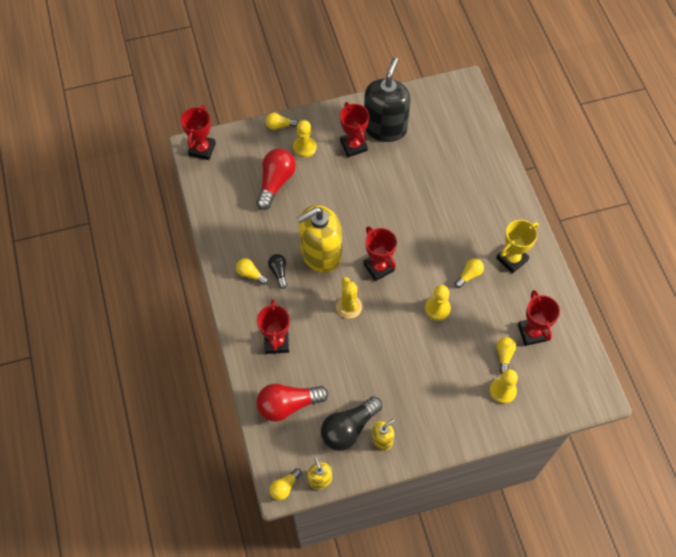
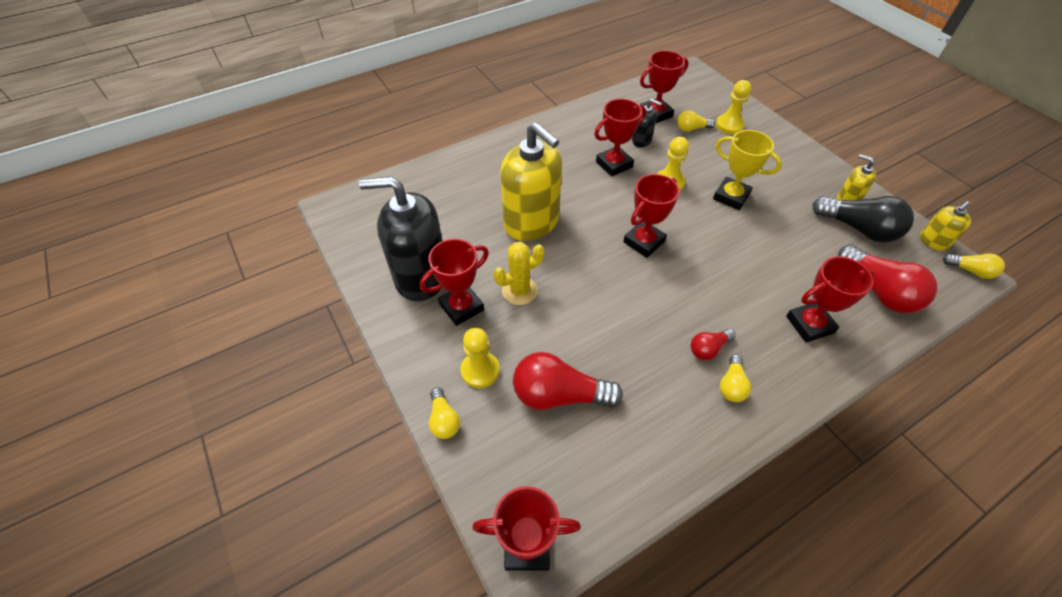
camera: 105 degrees left, 10 degrees down
(279, 272) = (708, 349): black light bulb -> red light bulb
(320, 254) = (655, 306): yellow soap dispenser -> yellow soap dispenser (531, 222)
(349, 307) = (713, 260): yellow cactus -> yellow cactus (519, 291)
(469, 275) = (614, 164): yellow light bulb -> red trophy
(496, 307) = (641, 140): none -> black soap dispenser
(512, 259) = (578, 136): yellow trophy -> yellow trophy (731, 197)

